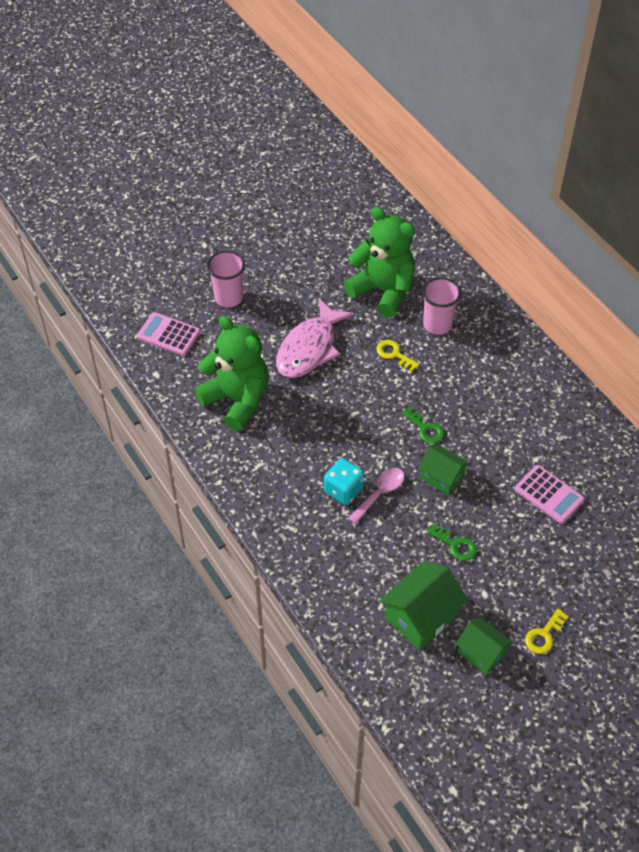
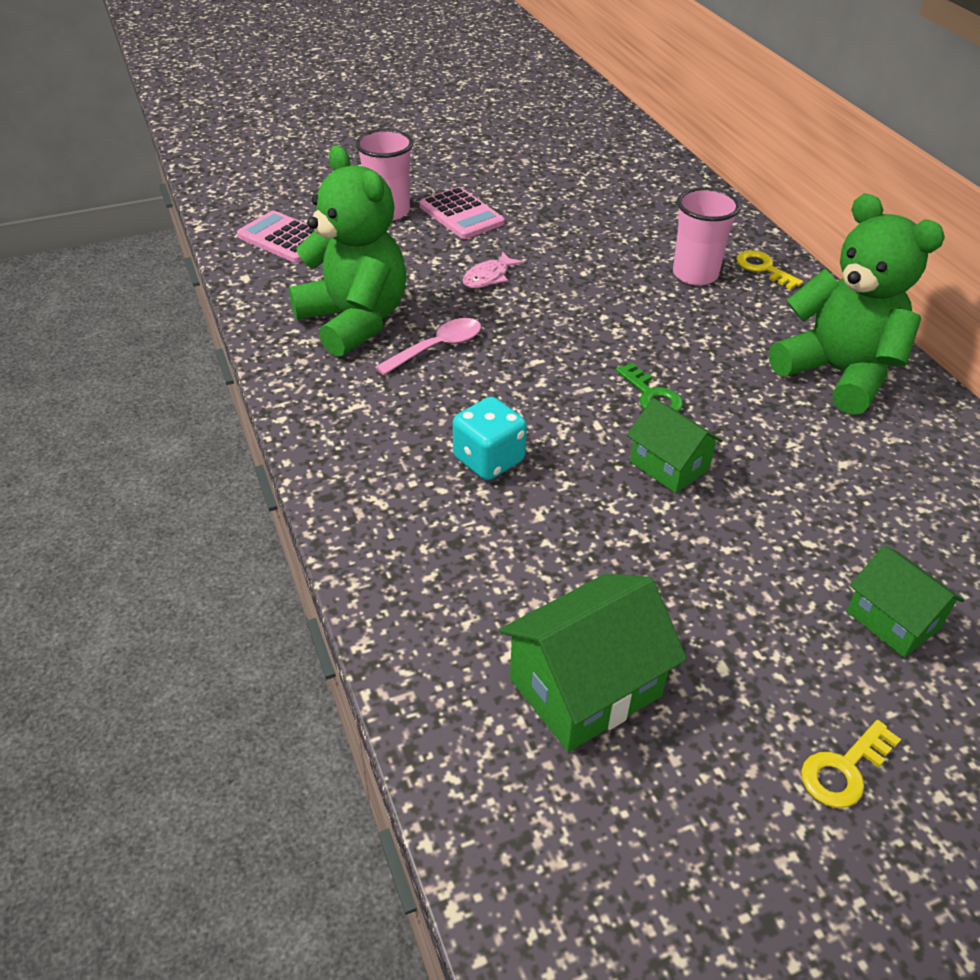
camera: 10 degrees right, 10 degrees down
(309, 348) = (488, 277): pink fish -> pink fish, size x0.44
(380, 493) = (551, 473): pink spoon -> pink spoon (437, 348)
(383, 290) = (618, 229): green teddy bear -> green teddy bear (838, 373)
(394, 354) = (619, 299): yellow key -> yellow key (763, 268)
(455, 545) = (676, 573): green key -> none
(481, 653) = (701, 782): green house -> green house (893, 620)
(549, 495) = (866, 520): pink calculator -> pink calculator (461, 215)

